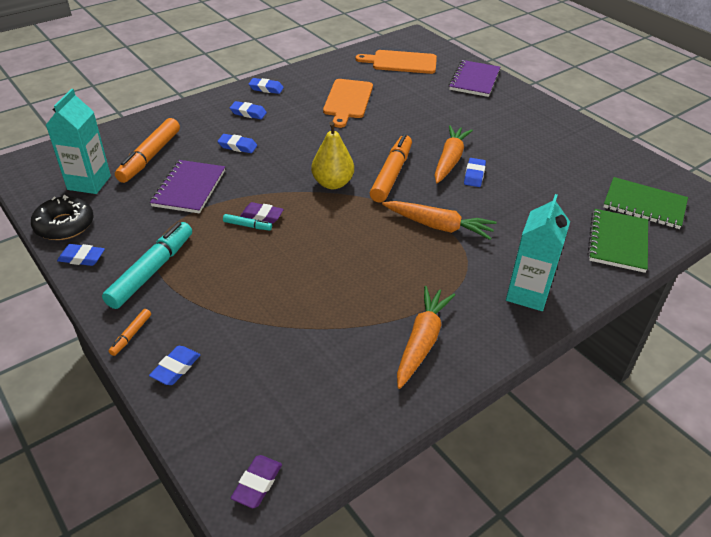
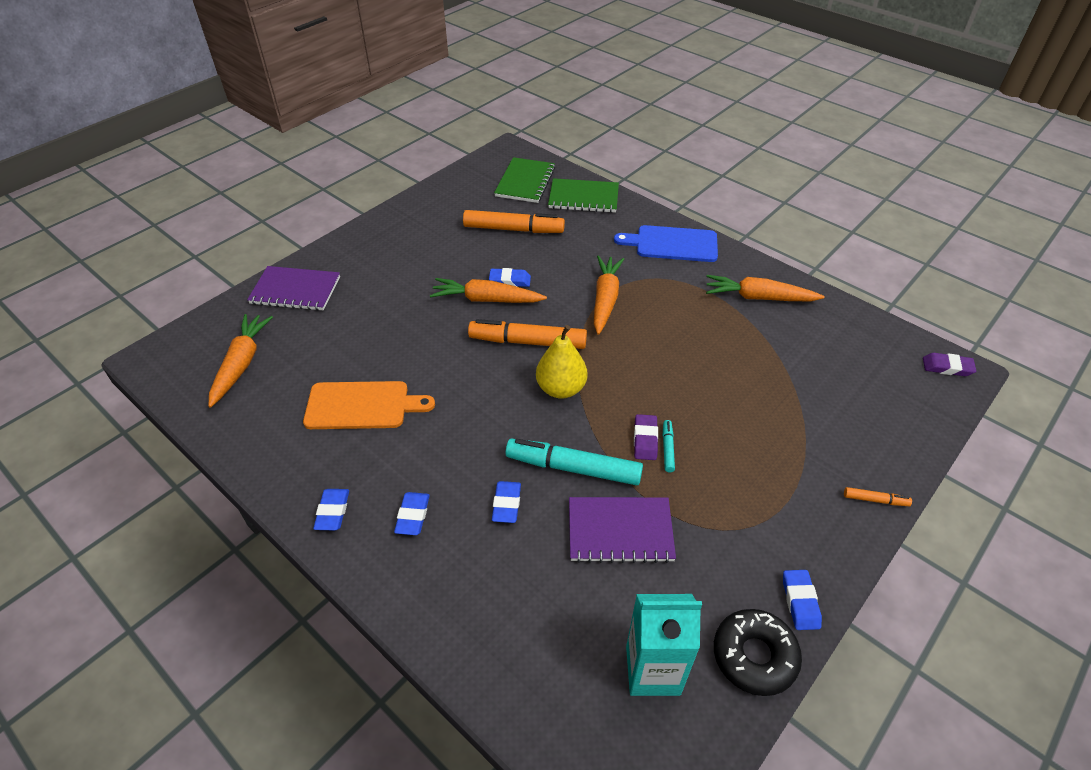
camera: 100 degrees left, 5 degrees up
(150, 157) = (562, 610): orange marker -> orange marker (513, 229)
(151, 271) = (782, 516): turquoise marker -> turquoise marker (573, 468)
(176, 368) = (887, 449): blue eraser -> none
(401, 62) = (241, 364): orange cutting board -> orange carrot
(527, 294) = (672, 244): turquoise carton -> blue cutting board

